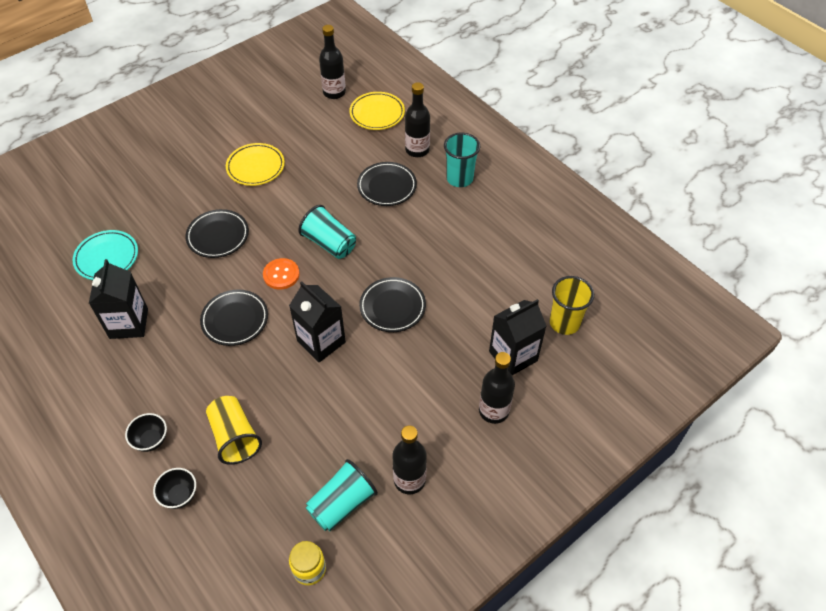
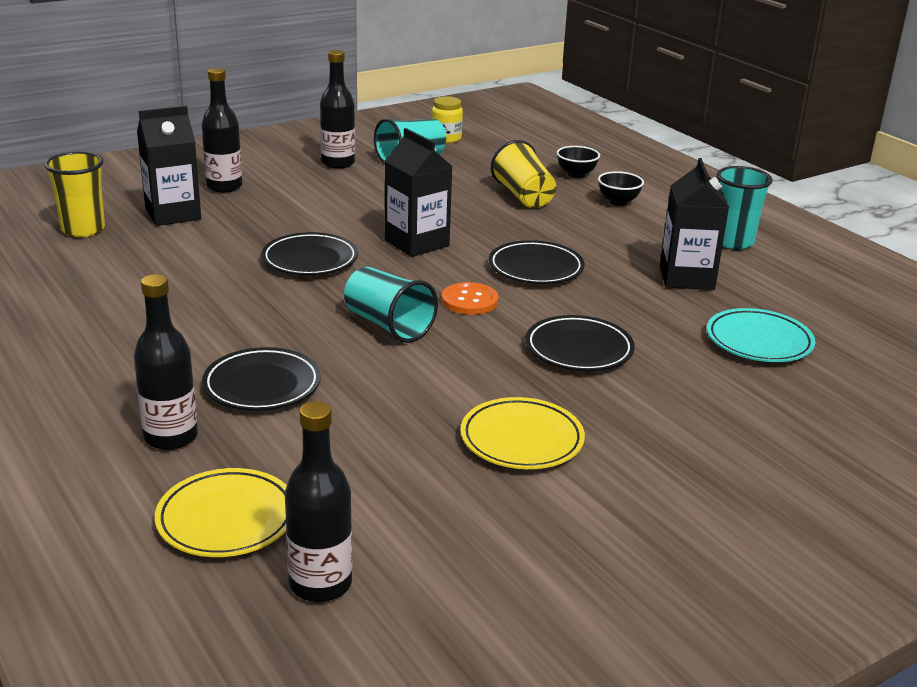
camera: 175 degrees left, 25 degrees down
(459, 178) = (115, 384): turquoise cup -> turquoise cup (733, 242)

